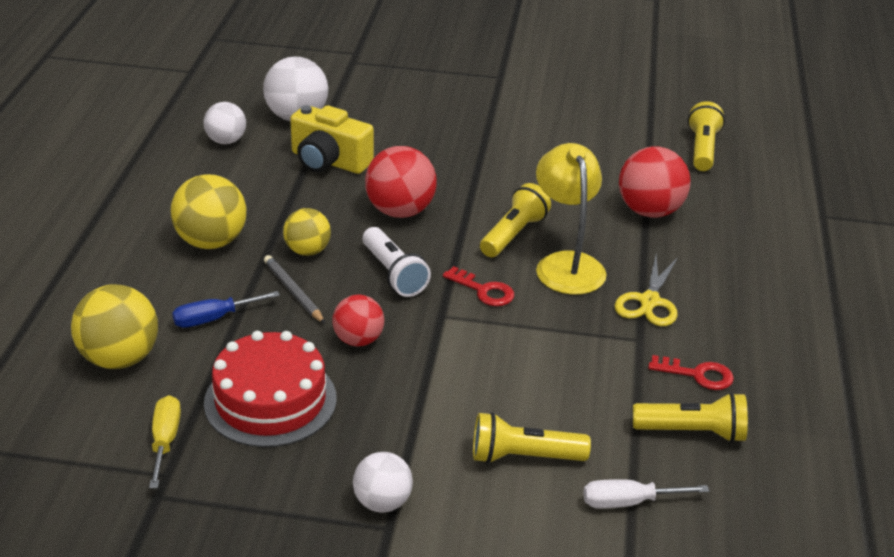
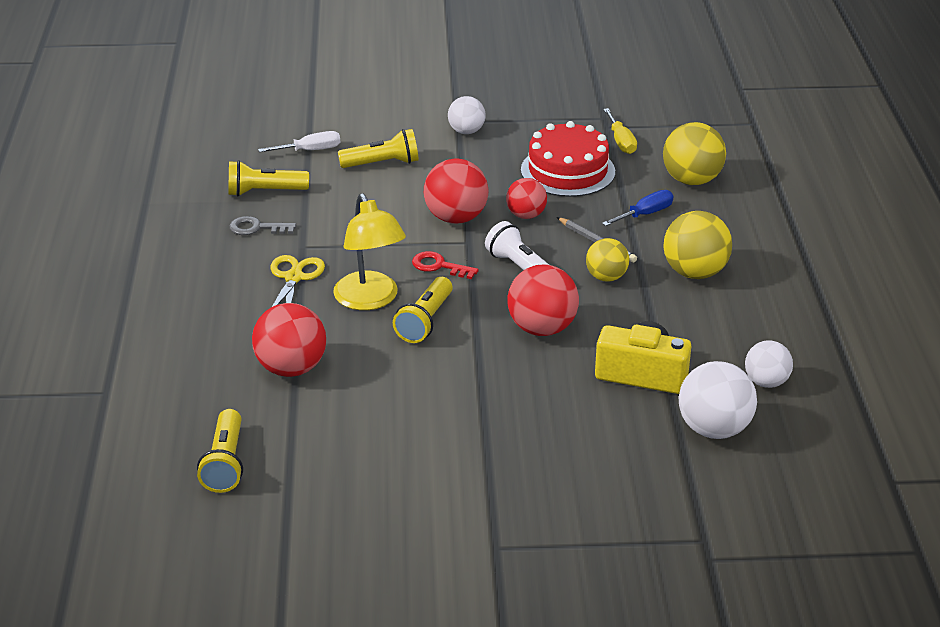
camera: 170 degrees right, 0 degrees up
(446, 350) = (456, 218): none -> red ball
(698, 375) = (257, 228): red key -> grey key

